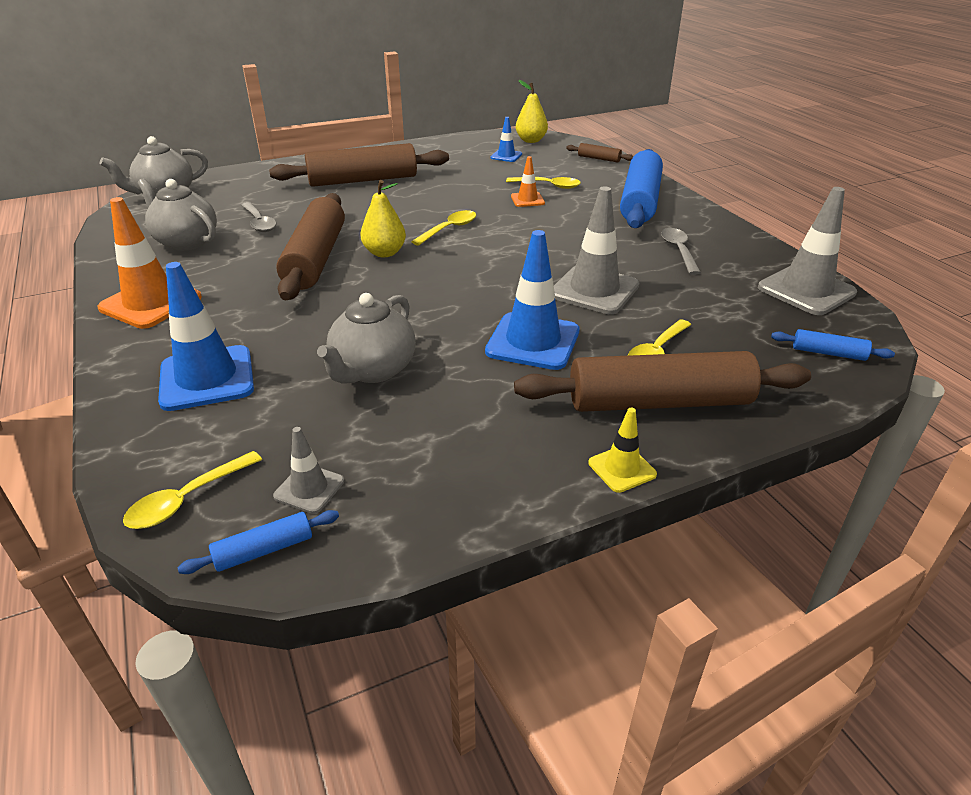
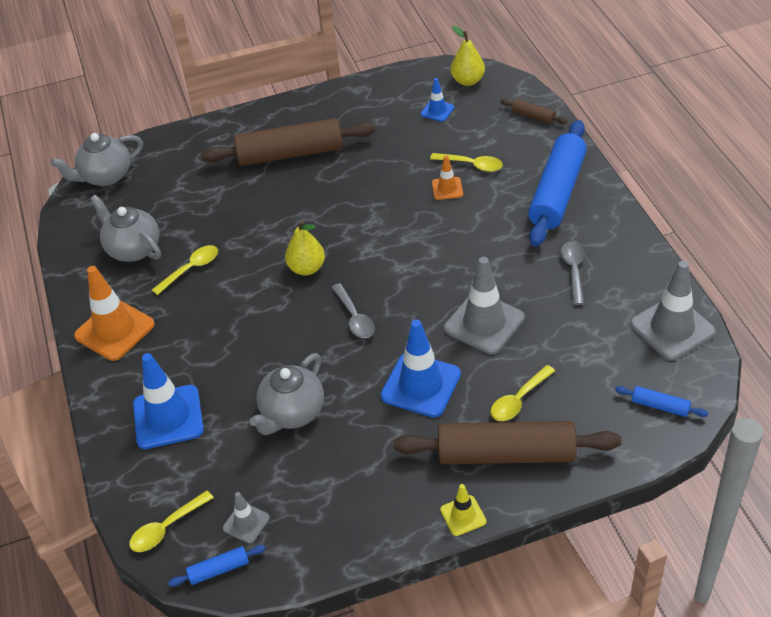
camera: 10 degrees right, 10 degrees up
(259, 223) = (195, 222): grey spoon -> grey spoon (354, 318)
(315, 258) = (246, 275): brown rolling pin -> none
(449, 229) = (367, 234): yellow spoon -> yellow spoon (191, 269)

